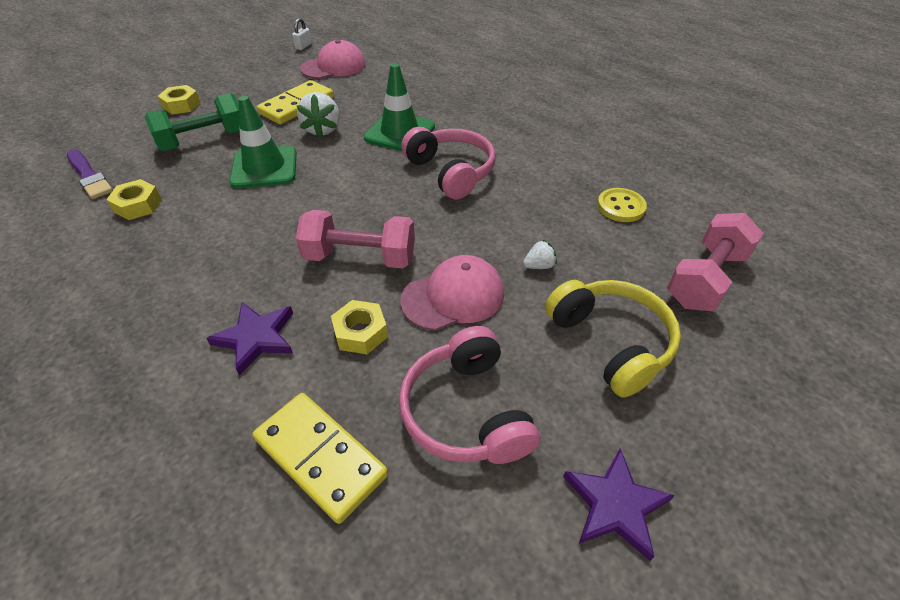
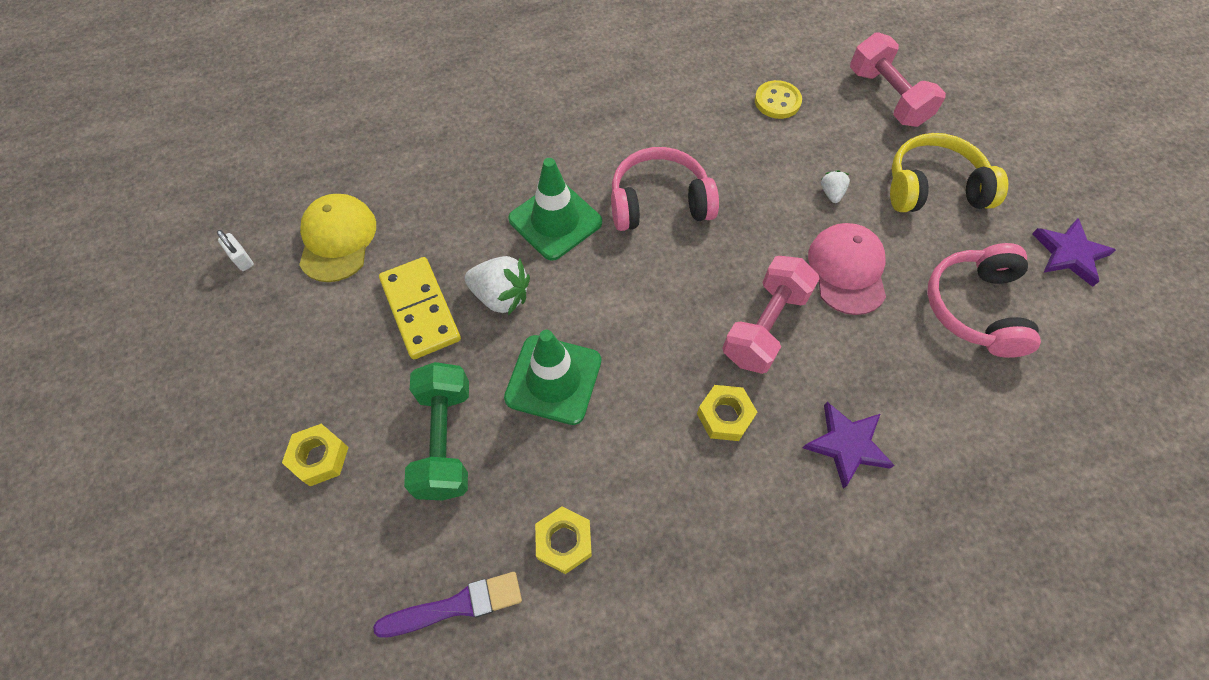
camera: 65 degrees left, 15 degrees up
(320, 457) = (994, 422): yellow domino -> none
(333, 66) = (337, 239): pink cap -> yellow cap
(360, 332) = (868, 355): yellow nut -> yellow nut (725, 416)
(466, 411) = (974, 308): pink headphones -> pink headphones turned 90 degrees clockwise

